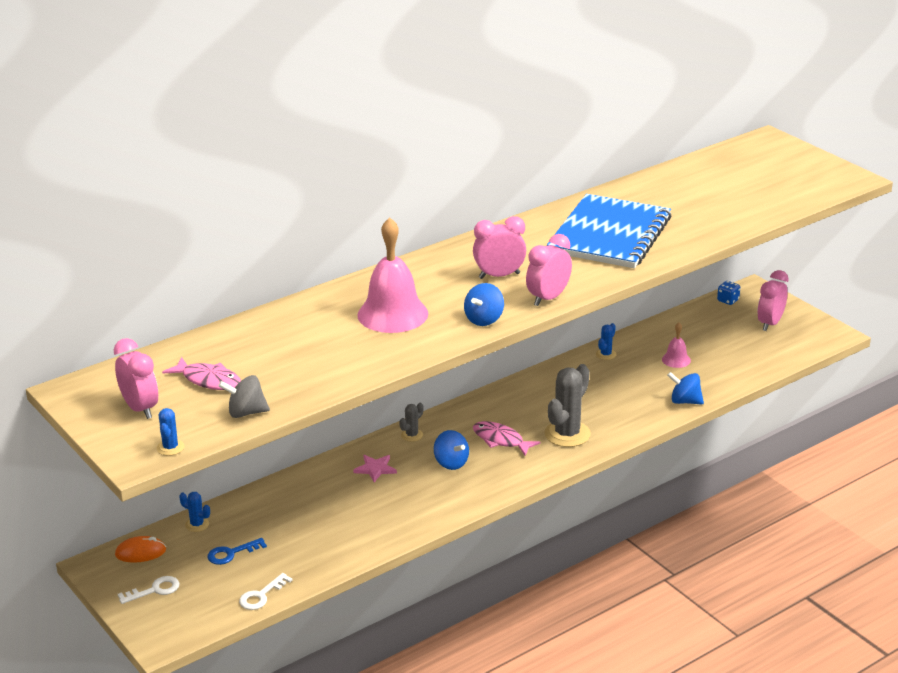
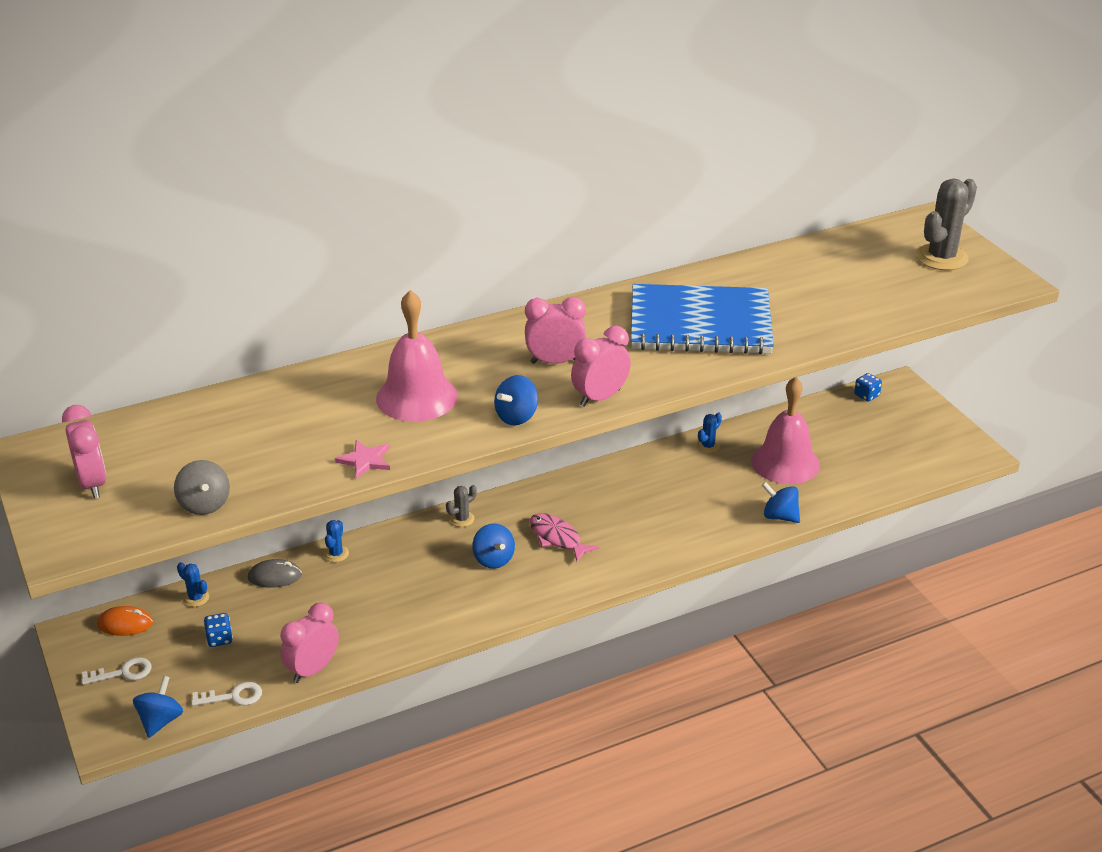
camera: 10 degrees right, 5 degrees up
(170, 447) = (104, 539): blue cactus -> blue cactus (336, 554)
(204, 622) = (160, 721): none -> blue spinning top
(208, 380) = (181, 457): pink fish -> none
(231, 553) = (219, 639): blue key -> blue dice
(246, 413) = (204, 504): grey spinning top -> grey spinning top turned 120 degrees counterclockwise
(261, 595) = (233, 696): white key -> white key turned 150 degrees counterclockwise
(262, 499) = (275, 576): none -> grey mouse
(375, 469) = (409, 555): pink star -> pink star (365, 460)
(567, 434) = (634, 540): grey cactus -> grey cactus (941, 257)
(609, 235) = (700, 323): blue notebook -> blue notebook turned 60 degrees clockwise
(676, 360) = (785, 462): pink bell -> pink bell, size x2.08
(770, 324) = (906, 430): pink clock -> pink clock (312, 670)

